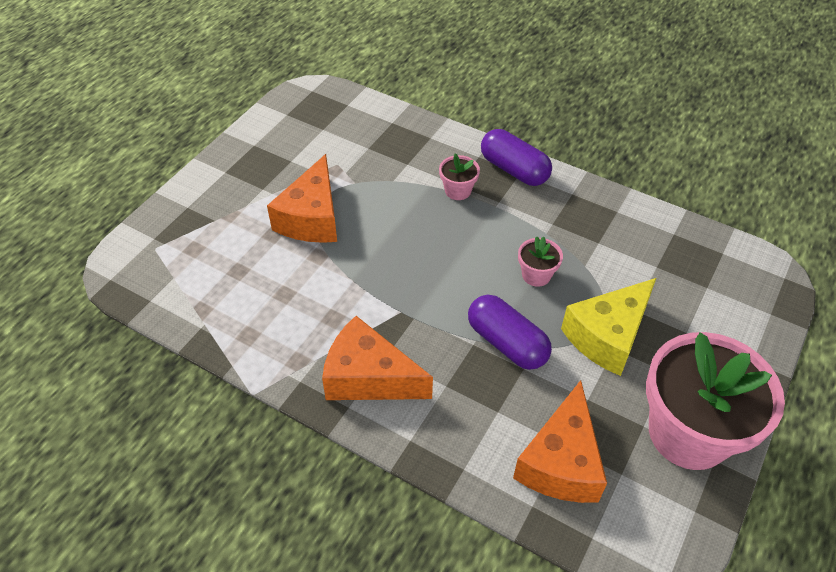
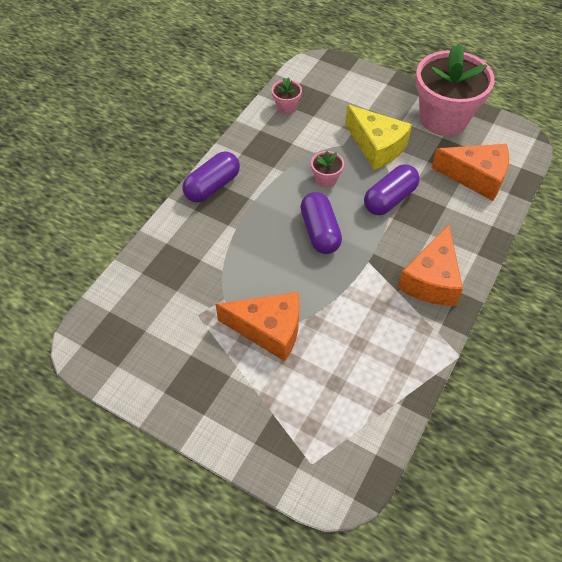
camera: 90 degrees left, 5 degrees up
(447, 265) = (320, 232): none -> purple capsule
(458, 190) = (236, 224): pink flower pot -> pink flower pot (286, 107)

